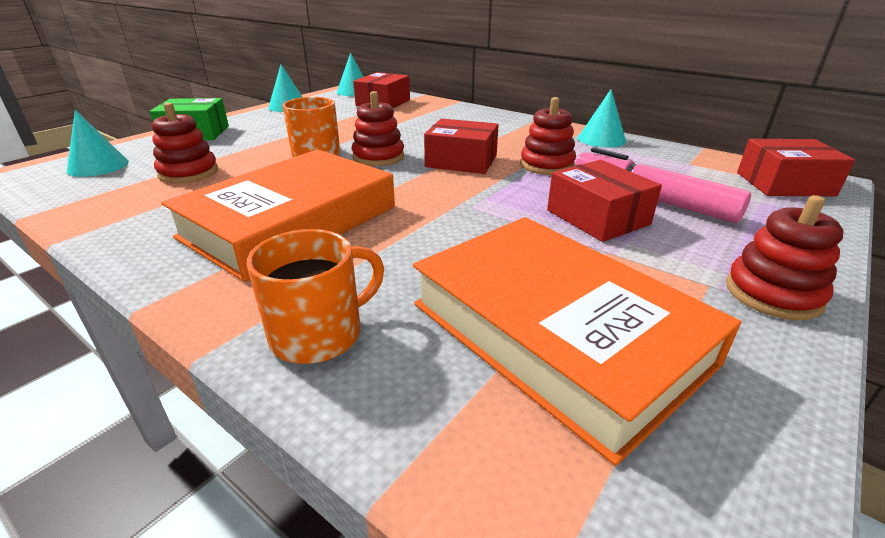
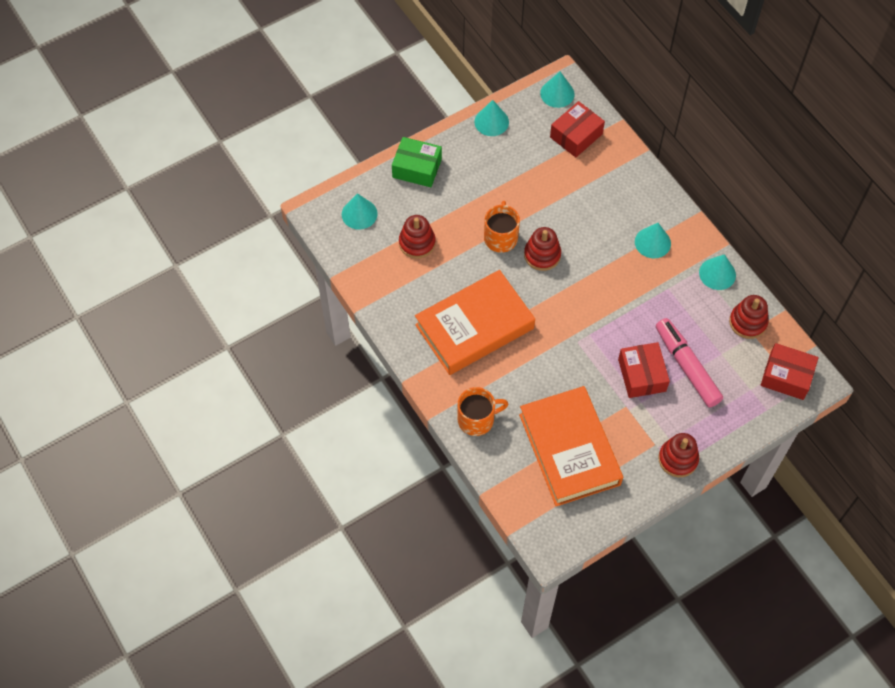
camera: 20 degrees right, 30 degrees up
(461, 161) = (596, 279): red box -> none
(509, 134) = (652, 242): none -> turquoise cone
(547, 165) = (651, 303): red stacking toy -> red stacking toy (748, 322)

